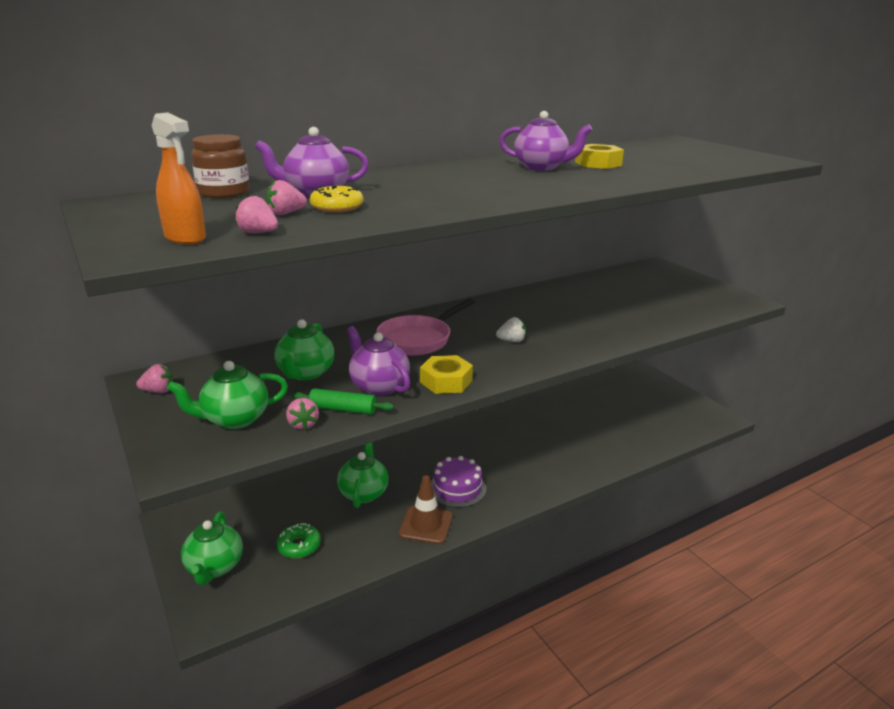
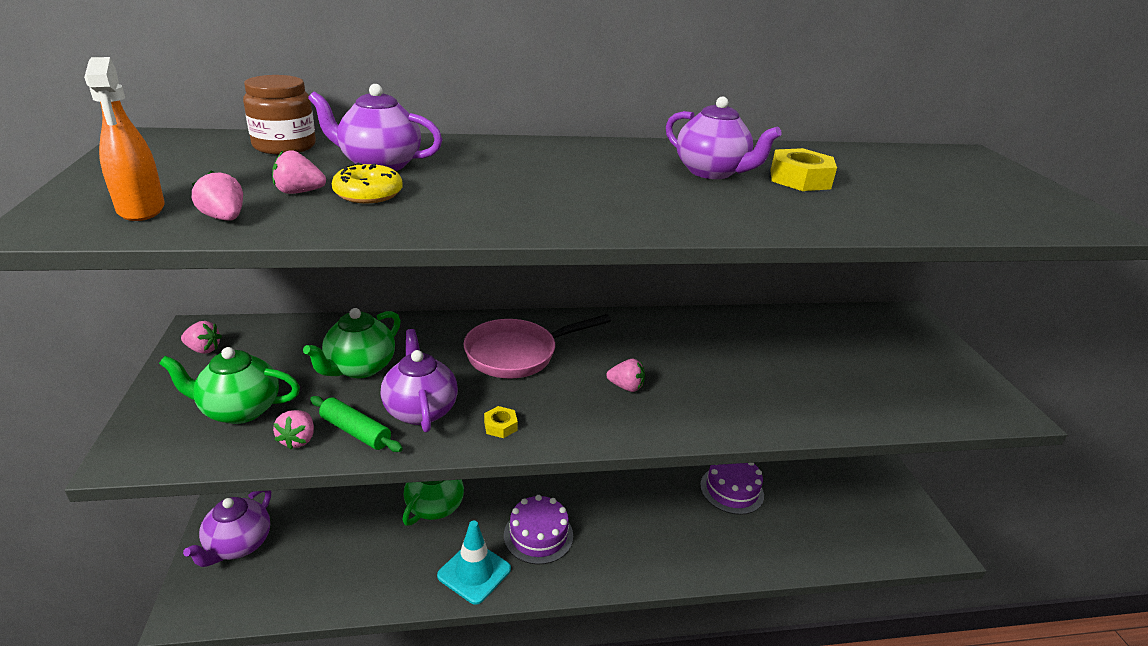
camera: 20 degrees right, 5 degrees up
(215, 567) = (238, 545): green teapot -> purple teapot
(299, 546) = (331, 550): green donut -> none
(426, 525) = (474, 572): brown traffic cone -> turquoise traffic cone
(446, 381) = (500, 426): yellow nut -> yellow nut, size x0.53
(511, 341) = (626, 387): white strawberry -> pink strawberry
(574, 423) = (731, 490): none -> purple cake

